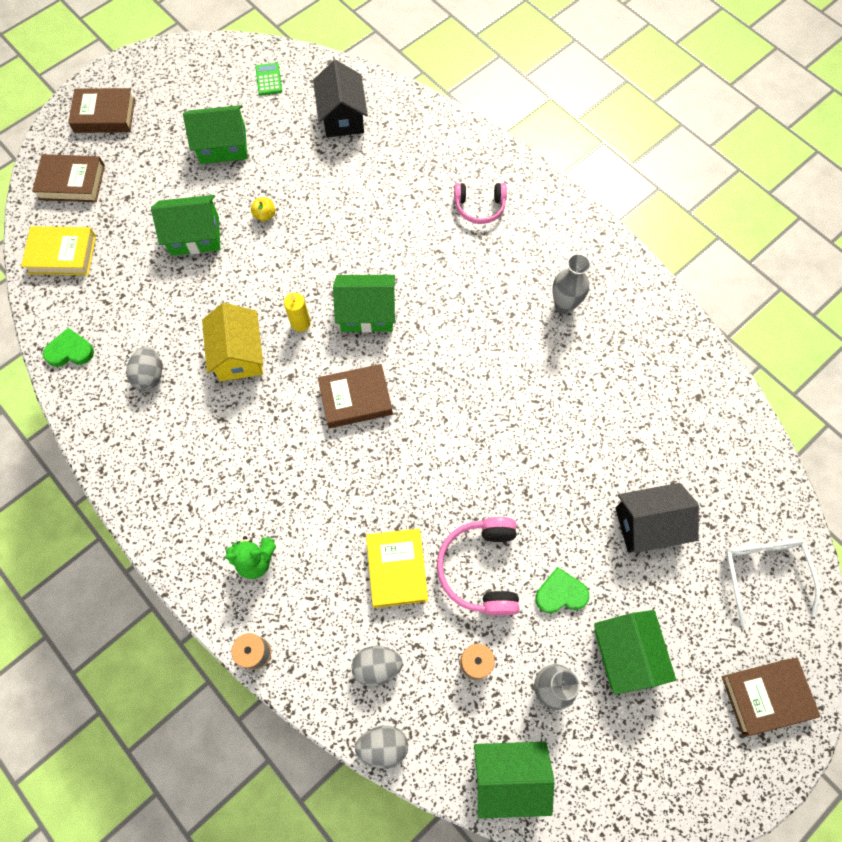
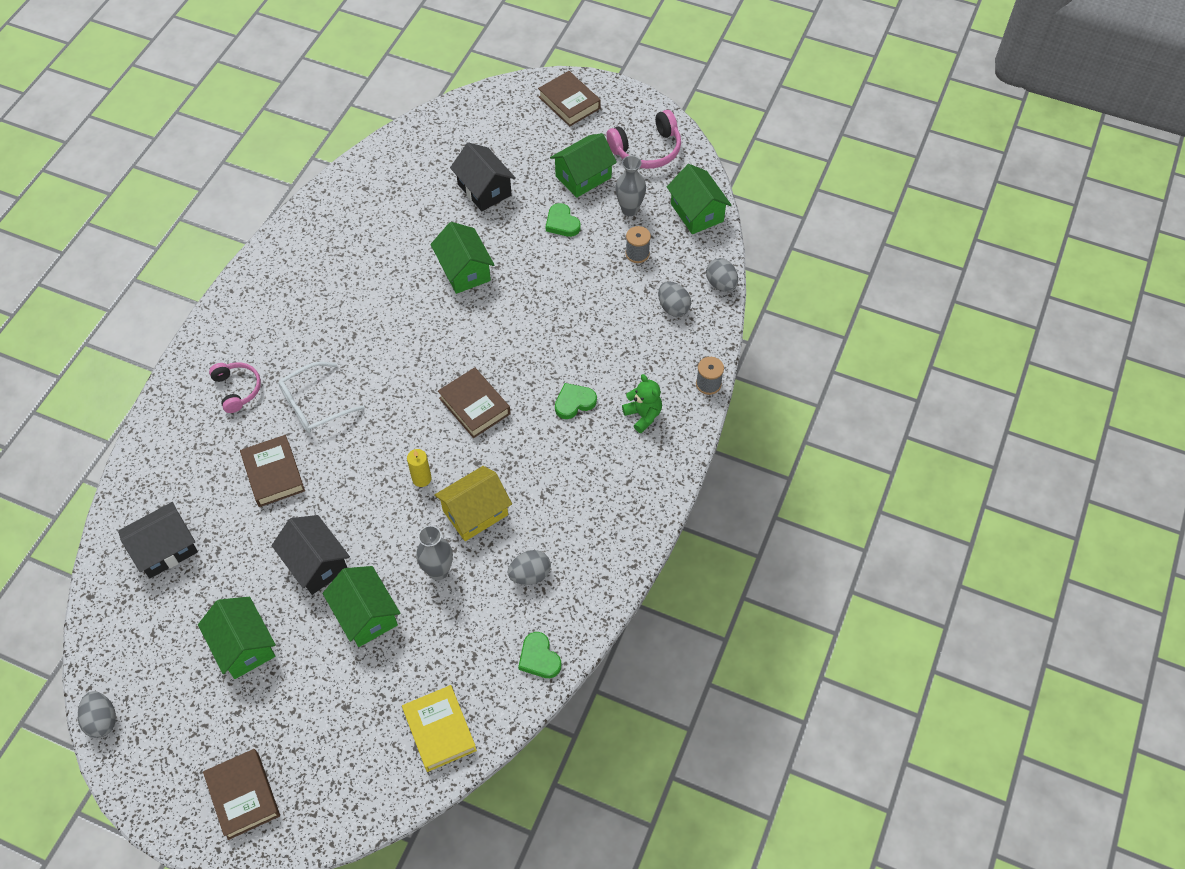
camera: 115 degrees left, 10 degrees down
(72, 182) = (348, 776): brown book -> brown book (273, 474)
(221, 48) = (102, 720): none -> grey egg
(265, 215) = (316, 563): yellow apple -> black house
(269, 79) = (134, 645): green calculator -> none
(309, 496) = (574, 402): none -> green heart
(367, 313) = (388, 432): green house -> green house (464, 271)
(397, 569) = (599, 323): yellow book -> none
(481, 568) = (570, 273): pink headphones -> pink headphones (647, 150)
(564, 305) = (318, 294): grey vase -> grey vase (438, 571)
(763, 572) = (486, 122): white glasses -> white glasses (314, 405)

